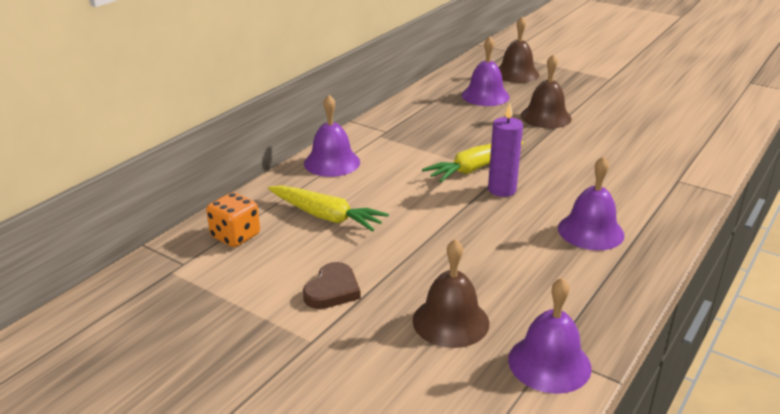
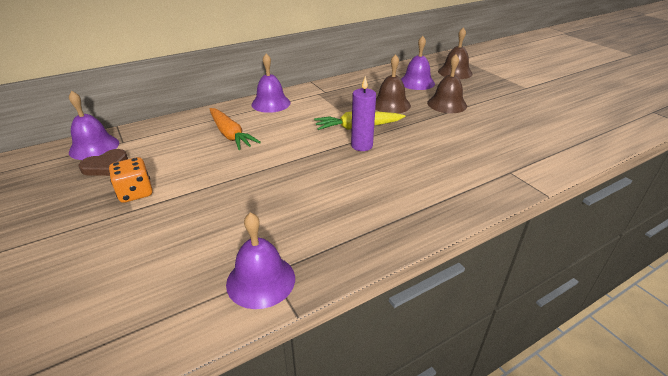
camera: 25 degrees right, 5 degrees up
(235, 236) = (167, 133): orange dice -> orange dice (135, 193)
(326, 216) = (230, 135): yellow carrot -> orange carrot
(332, 290) = (181, 181): brown heart -> brown heart (106, 166)
(450, 321) = (228, 225): brown bell -> brown bell (391, 104)
(590, 231) = (397, 191): purple bell -> purple bell (94, 147)

